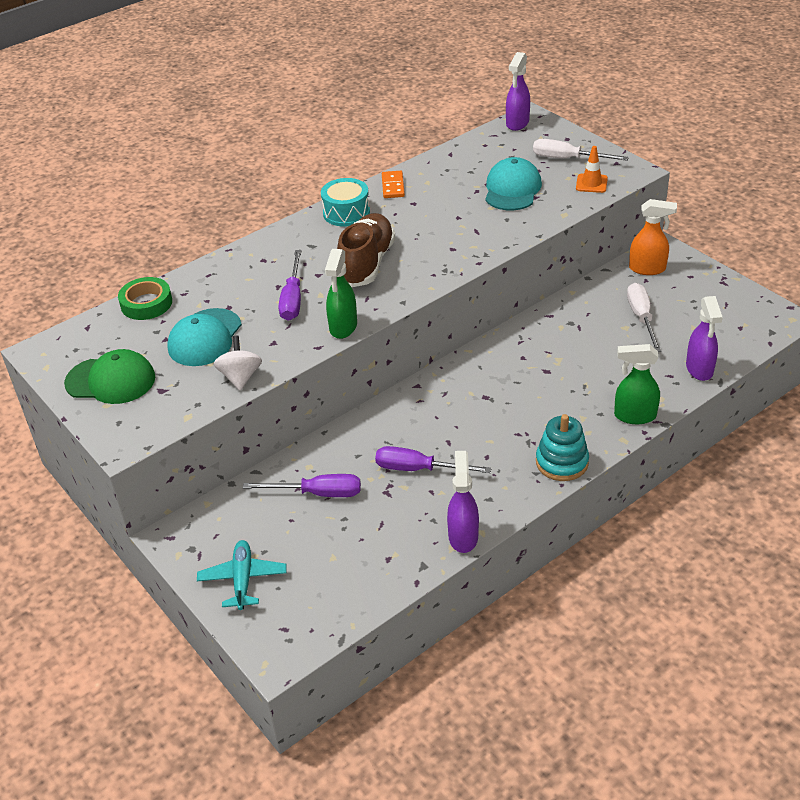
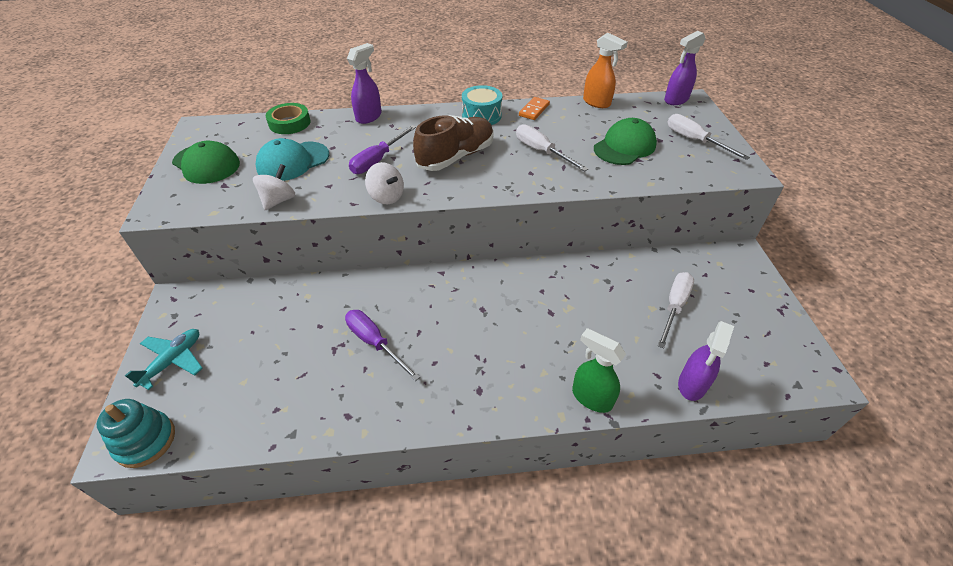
camera: 30 degrees right, 5 degrees up
(317, 493) = (290, 321): purple screwdriver -> none
(343, 327) = (386, 197): green spray bottle -> white spinning top
(442, 225) = (542, 152): none -> white screwdriver
(463, 536) = (347, 426): purple spray bottle -> purple spray bottle (369, 117)
(512, 189) = (624, 146): turquoise cap -> green cap
(562, 462) = (488, 406): turquoise stacking toy -> turquoise stacking toy (145, 441)
(591, 183) = (698, 168): orange traffic cone -> none
(647, 269) = (715, 265): orange spray bottle -> orange spray bottle (597, 103)

